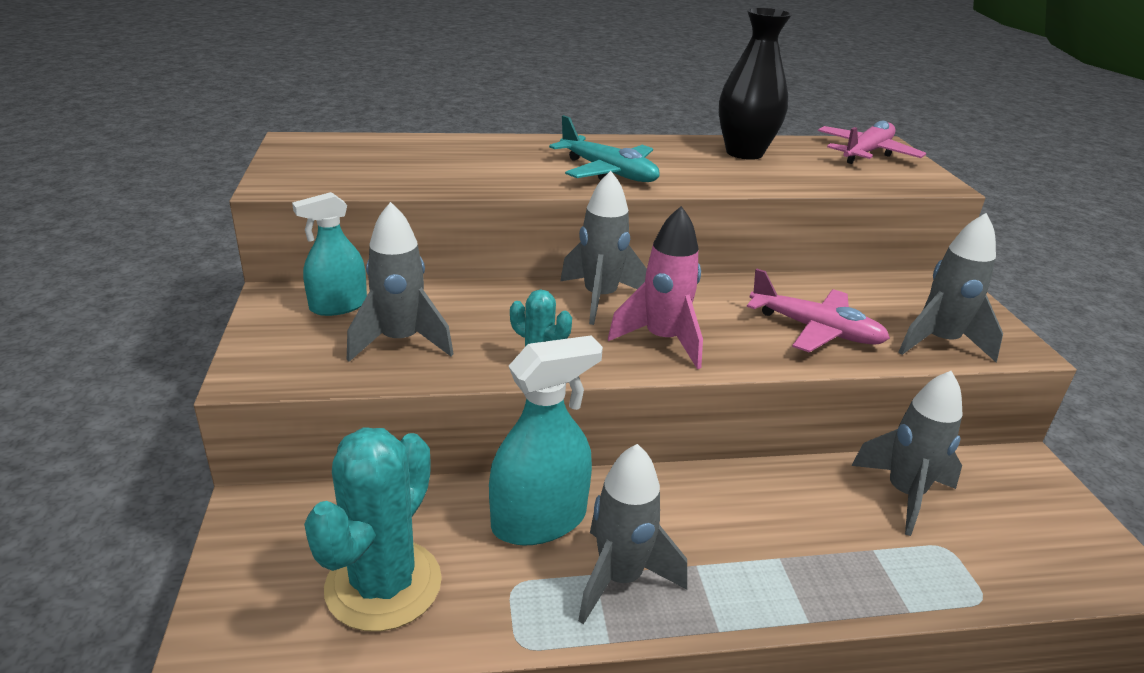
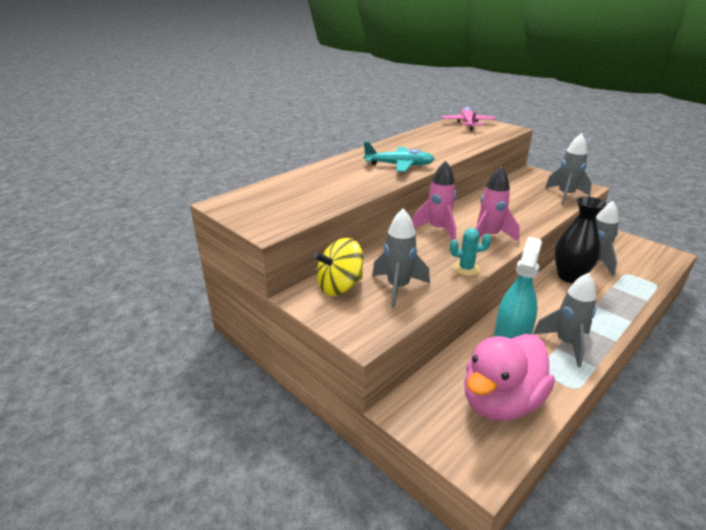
camera: 35 degrees left, 0 degrees up
(338, 306) = (339, 286): turquoise spray bottle -> yellow spinning top
(383, 585) = (500, 401): turquoise cactus -> pink duck
(600, 298) = (438, 230): grey rocket -> pink rocket
(744, 153) = (429, 138): black vase -> black vase (569, 276)
(816, 330) = (526, 208): pink plane -> none

